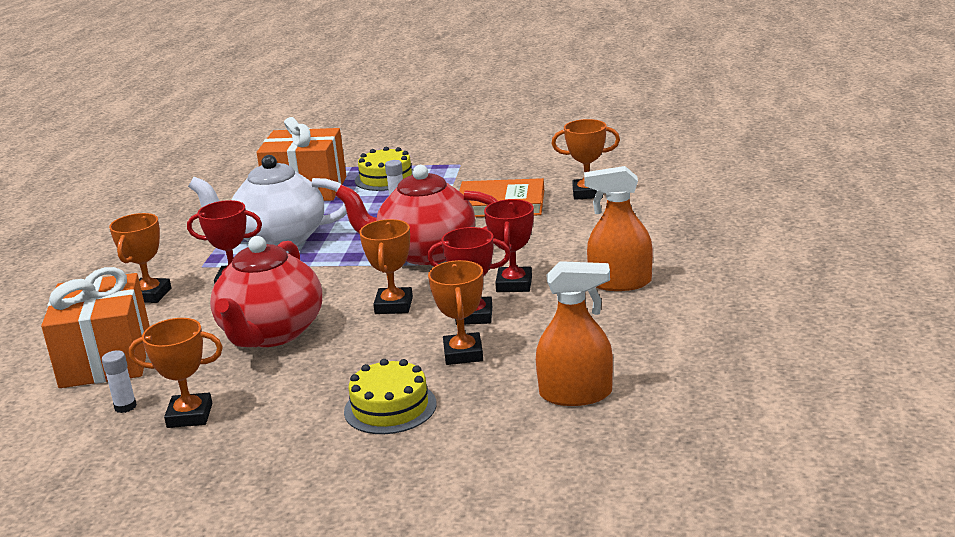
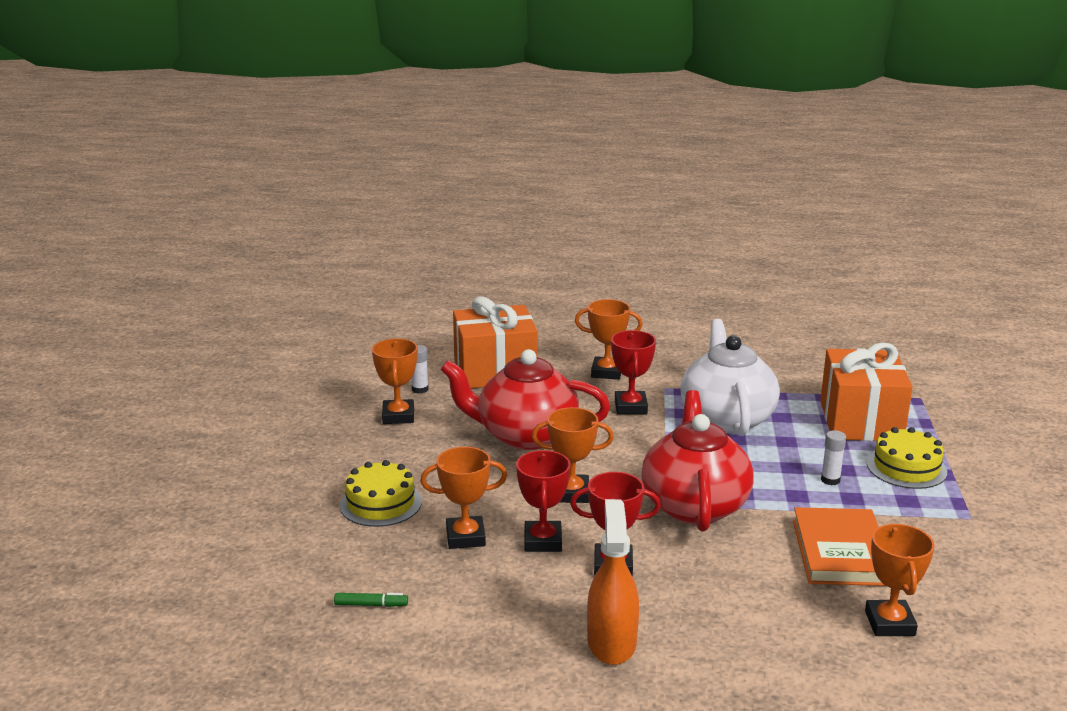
camera: 85 degrees right, 0 degrees up
(575, 394) = (371, 605): orange spray bottle -> green marker

